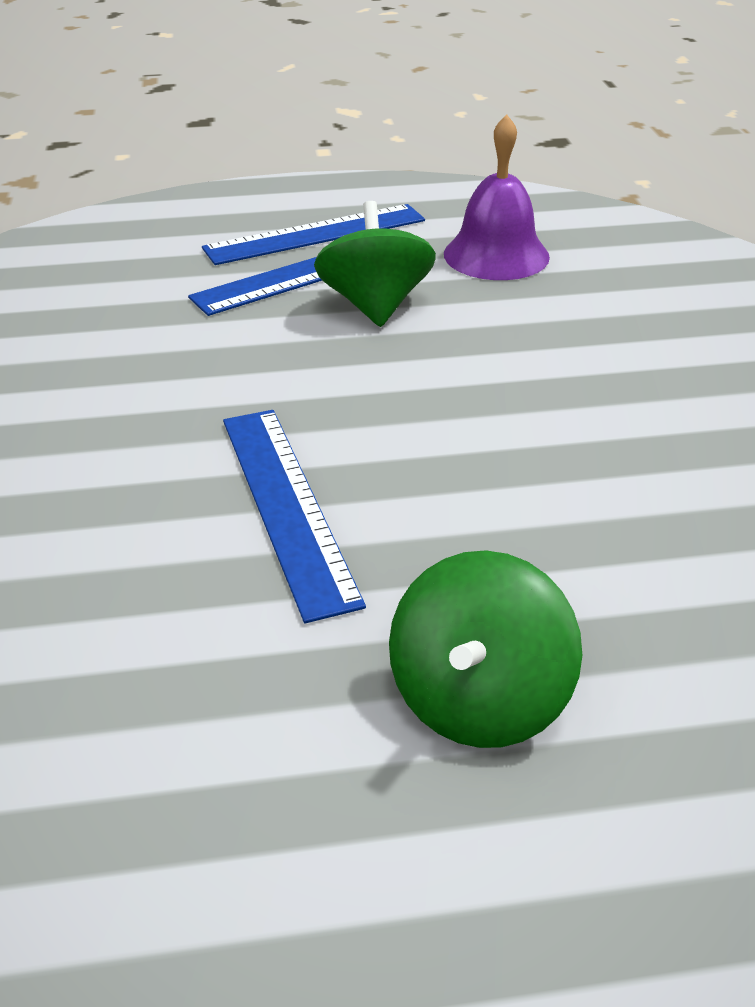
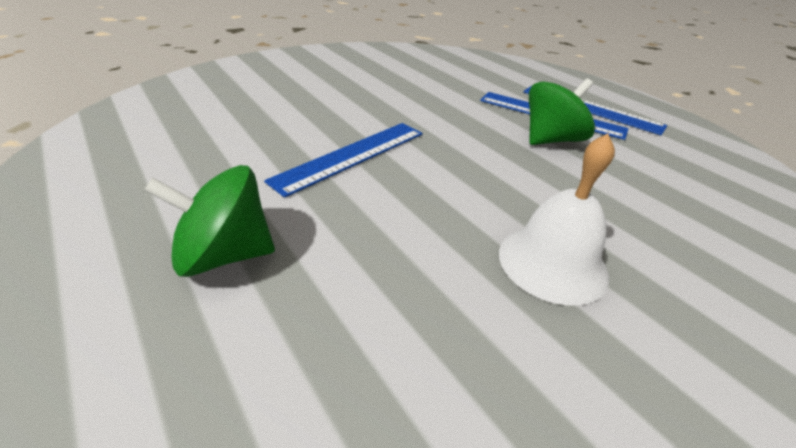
camera: 60 degrees right, 0 degrees up
(496, 255) = (668, 167): purple bell -> none
(622, 418) = (552, 263): none -> white bell

